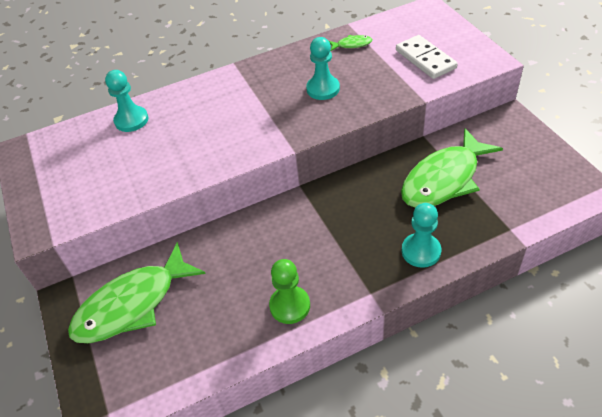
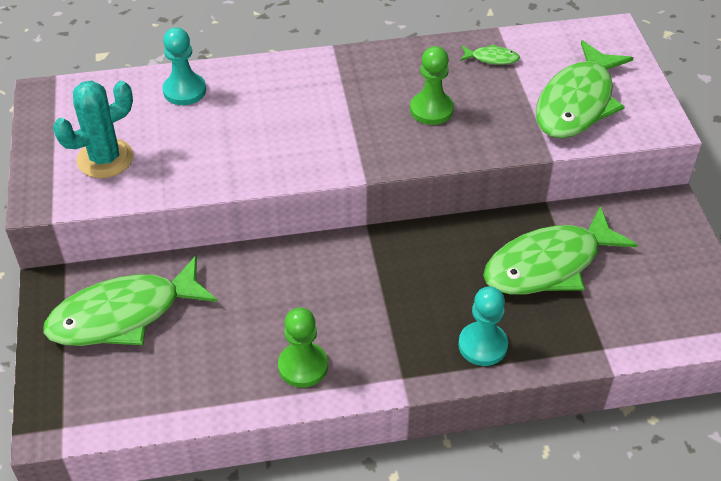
camera: 10 degrees right, 0 degrees up
(83, 185) = (105, 159): none -> turquoise cactus
(323, 89) = (431, 110): turquoise pawn -> green pawn
(425, 59) = (577, 103): white domino -> green fish

